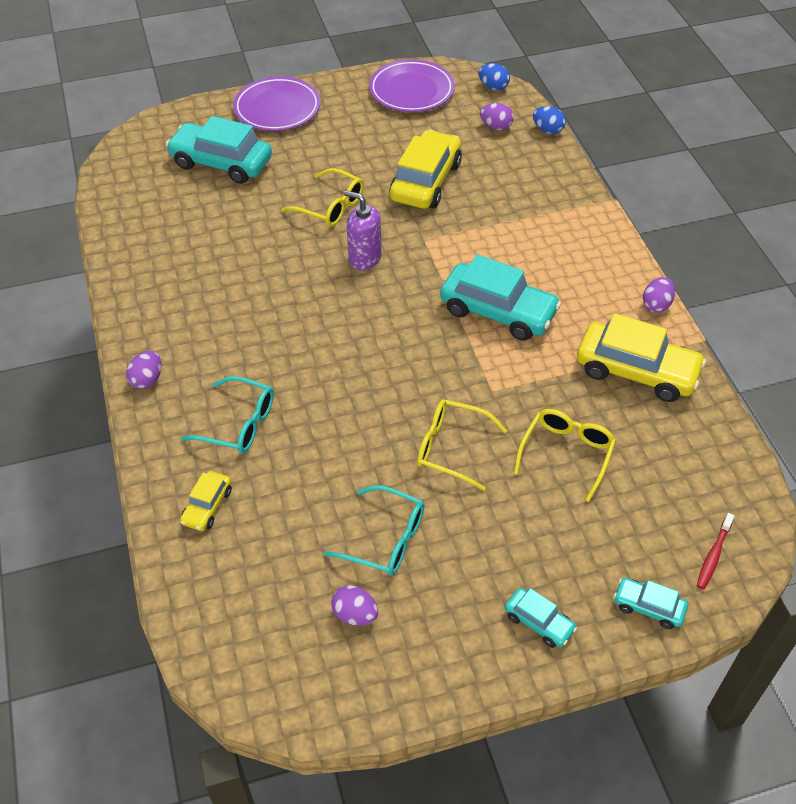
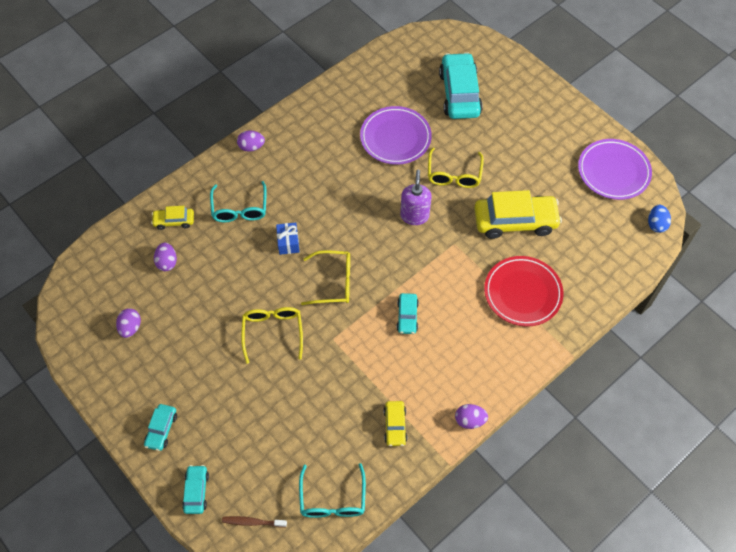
camera: 65 degrees right, 10 degrees up
(277, 108) = (536, 99): purple plate -> purple plate (395, 138)
(326, 389) = (288, 243): none -> blue gift
(386, 539) = (188, 323): turquoise glasses -> turquoise glasses (332, 499)
(496, 127) = (607, 244): purple egg -> purple egg (167, 262)
(498, 311) = (407, 316): turquoise car -> turquoise car, size x0.50
(519, 208) = (522, 293): none -> red plate
(548, 130) = (627, 281): blue egg -> none
(566, 453) = (299, 403): yellow glasses -> yellow glasses (334, 282)
(636, 371) = (395, 426): yellow car -> yellow car, size x0.50
(713, 555) = (253, 522): red toothbrush -> brown toothbrush

